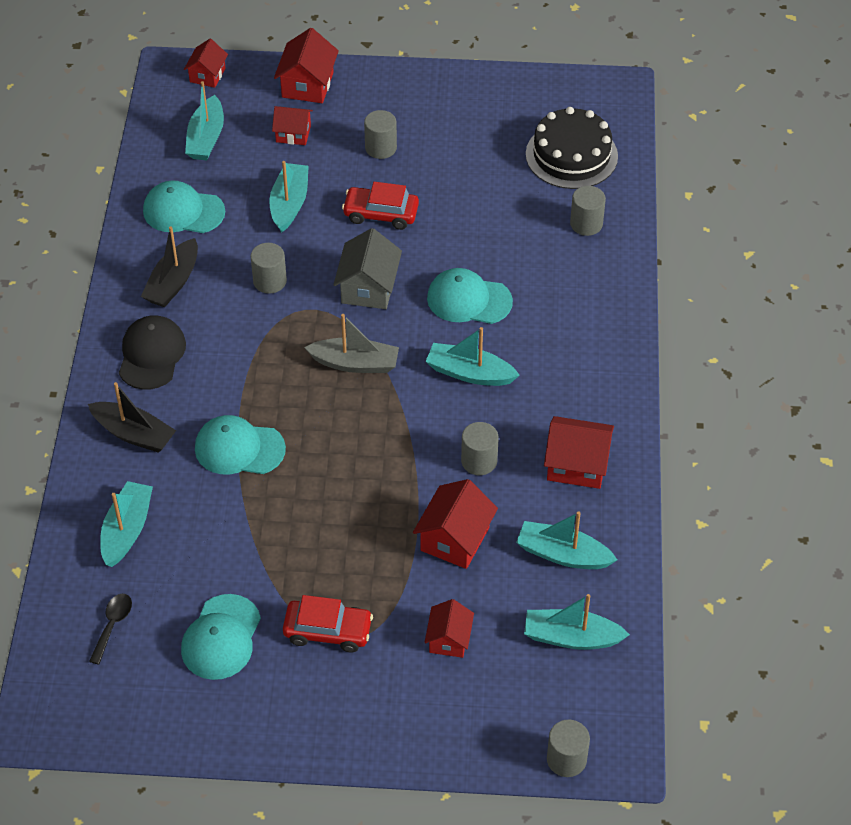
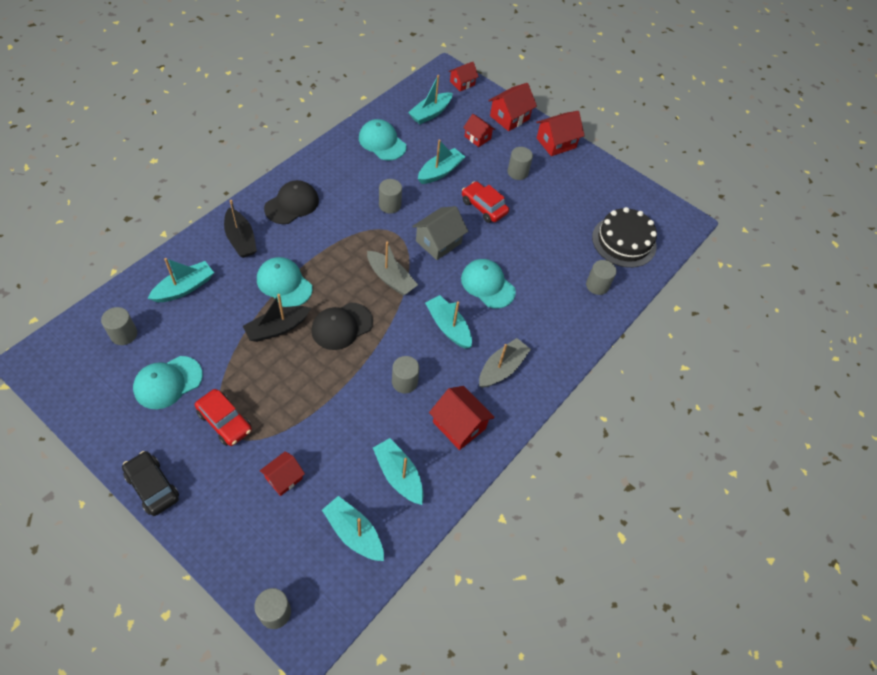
camera: 30 degrees right, 5 degrees up
(112, 625) = (124, 334): black spoon -> grey cylinder
(173, 282) = (340, 175): black boat -> black boat (277, 328)
(320, 744) = (152, 486): none -> black car
(353, 450) = (342, 326): none -> black cap
(455, 539) = (346, 419): red house -> red house (556, 143)
(567, 378) = (502, 368): none -> grey boat

